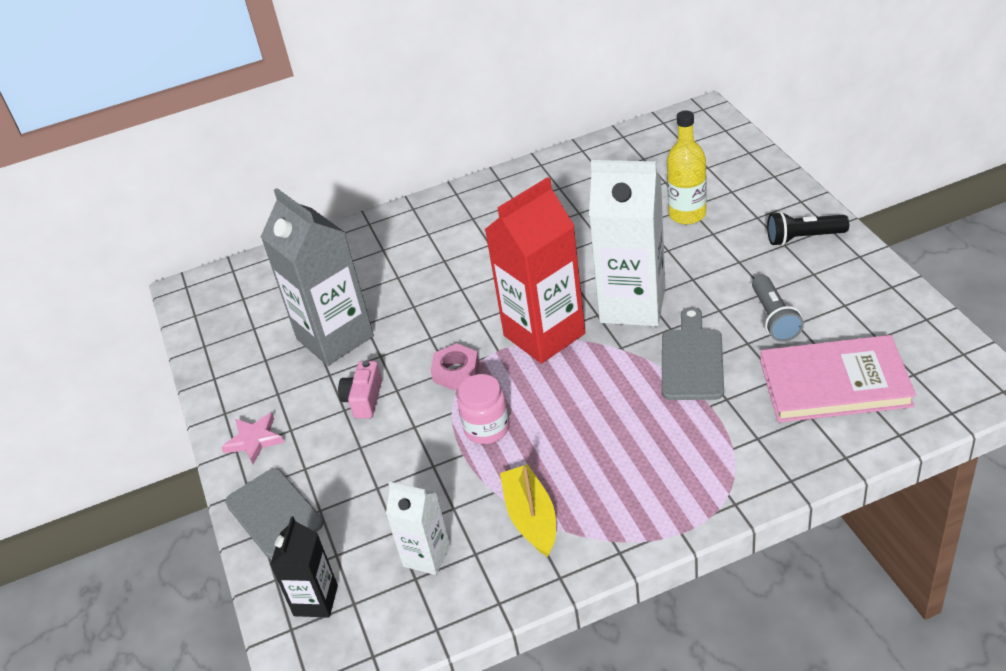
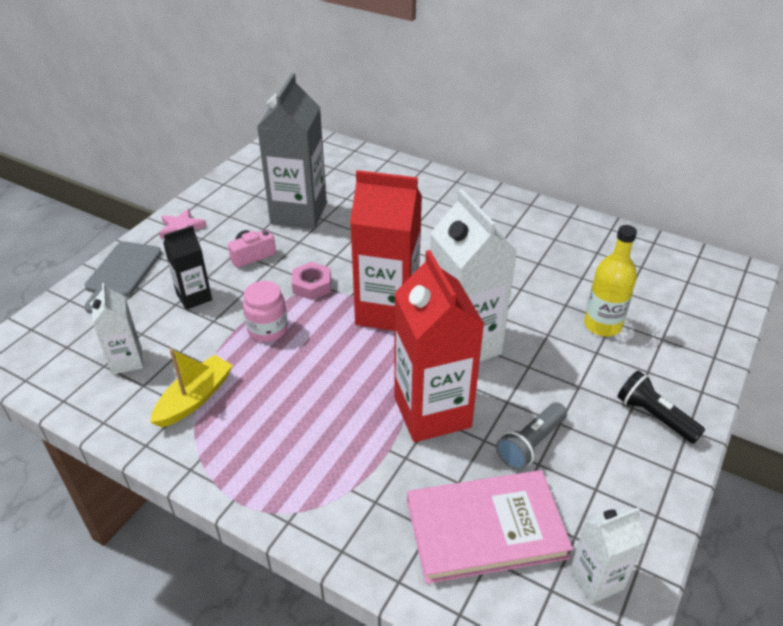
camera: 45 degrees right, 0 degrees up
(316, 600) = (60, 327): black carton -> black carton (194, 297)
(692, 360) = (432, 412): grey cutting board -> red carton
(834, 383) = (485, 529): pink book -> pink book turned 60 degrees counterclockwise
(922, 346) = (596, 580): none -> white carton

